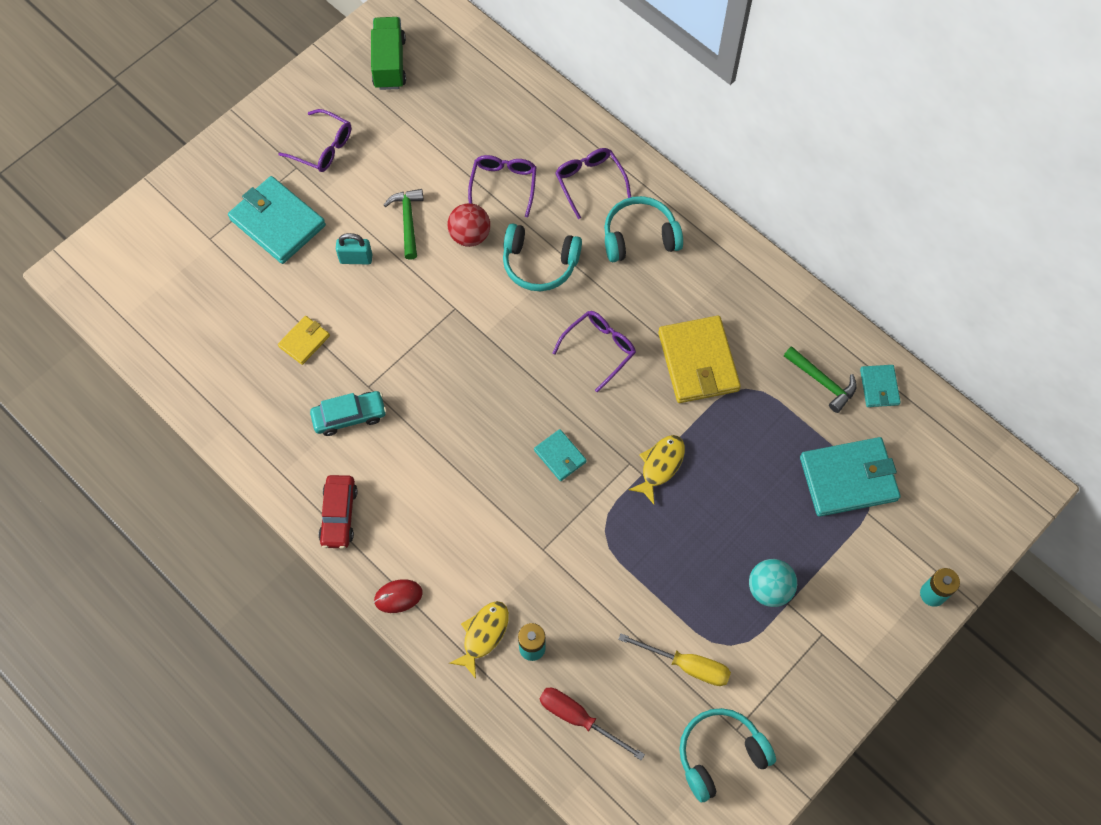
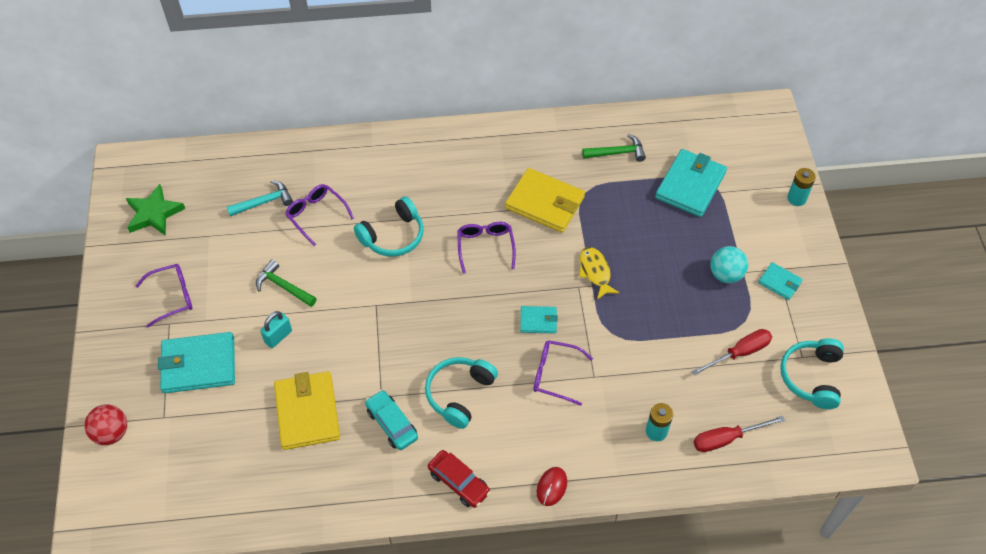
camera: 50 degrees left, 10 degrees down
(304, 341) = (307, 412): yellow wallet -> yellow wallet, size x1.93
(349, 416) = (392, 424): turquoise car -> turquoise car turned 60 degrees counterclockwise
(389, 63) = (154, 213): green truck -> green star
(470, 235) = (332, 259): red ball -> red ball (111, 433)
(478, 134) = (264, 202): none -> turquoise hammer
(483, 634) = (623, 454): yellow fish -> none
(589, 182) = (364, 169): purple glasses -> purple glasses (555, 375)
(639, 237) = (430, 171): turquoise headphones -> turquoise headphones (459, 394)
(687, 665) = (739, 353): yellow screwdriver -> red screwdriver
(879, 387) = (646, 129): turquoise wallet -> turquoise wallet (779, 282)

